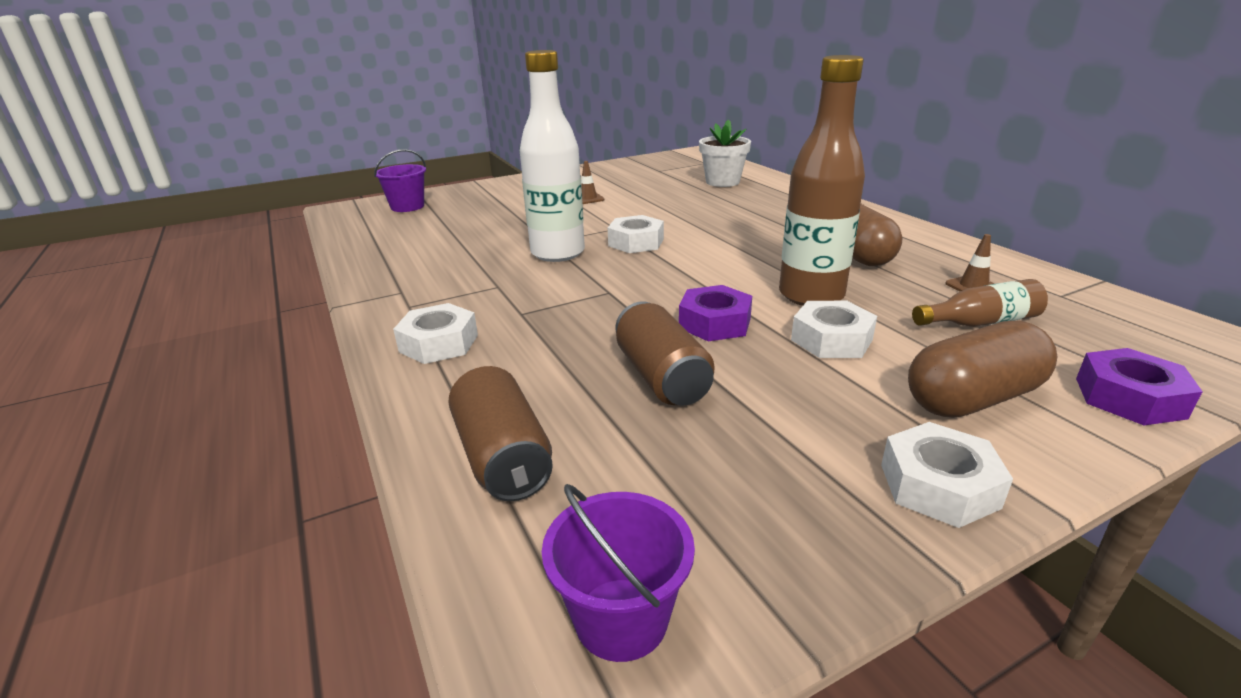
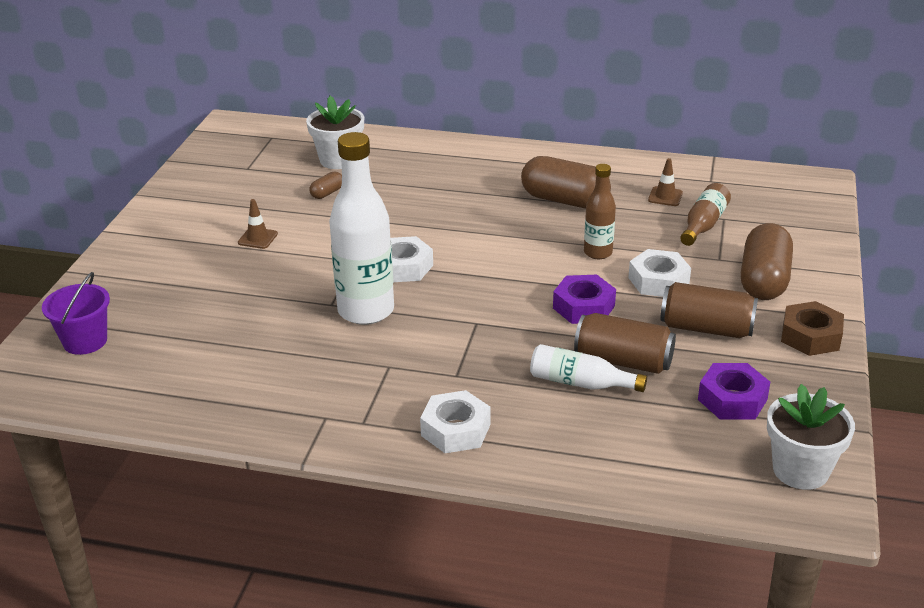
camera: 50 degrees left, 5 degrees up
(503, 457) = (639, 456): brown can -> brown can (706, 328)
(589, 370) = (580, 383): none -> white bottle
(621, 618) = (800, 470): purple bucket -> white flower pot
(677, 193) = (327, 193): none -> brown capsule
(811, 295) = (598, 253): brown bottle -> brown bottle, size x0.54
(939, 486) = (810, 336): white nut -> brown nut
(1129, 398) = (812, 241): purple nut -> purple nut (732, 399)

